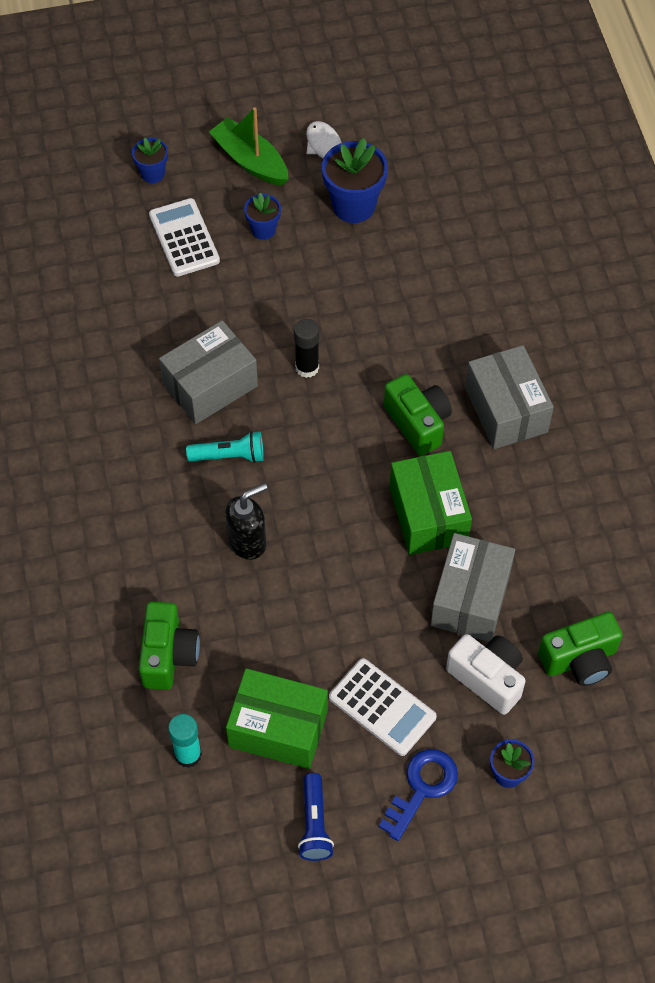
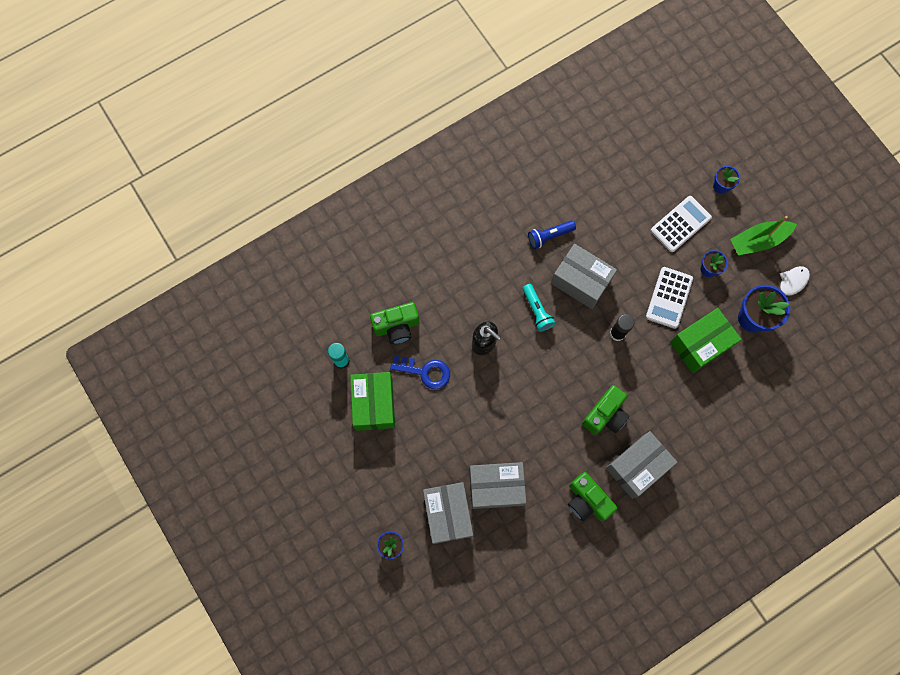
camera: 70 degrees right, 15 degrees up
(250, 161) = (758, 241): green boat -> green boat turned 135 degrees counterclockwise
(314, 824) = (325, 445): blue flashlight -> blue flashlight (549, 236)
(382, 707) = (407, 458): white calculator -> white calculator (669, 298)
(422, 788) = (366, 498): blue key -> blue key (425, 372)
(428, 515) = (543, 443): green box -> green box (700, 344)
(487, 678) = (448, 514): white camera -> grey box
(579, 659) = (480, 566): green camera -> green camera (587, 500)

